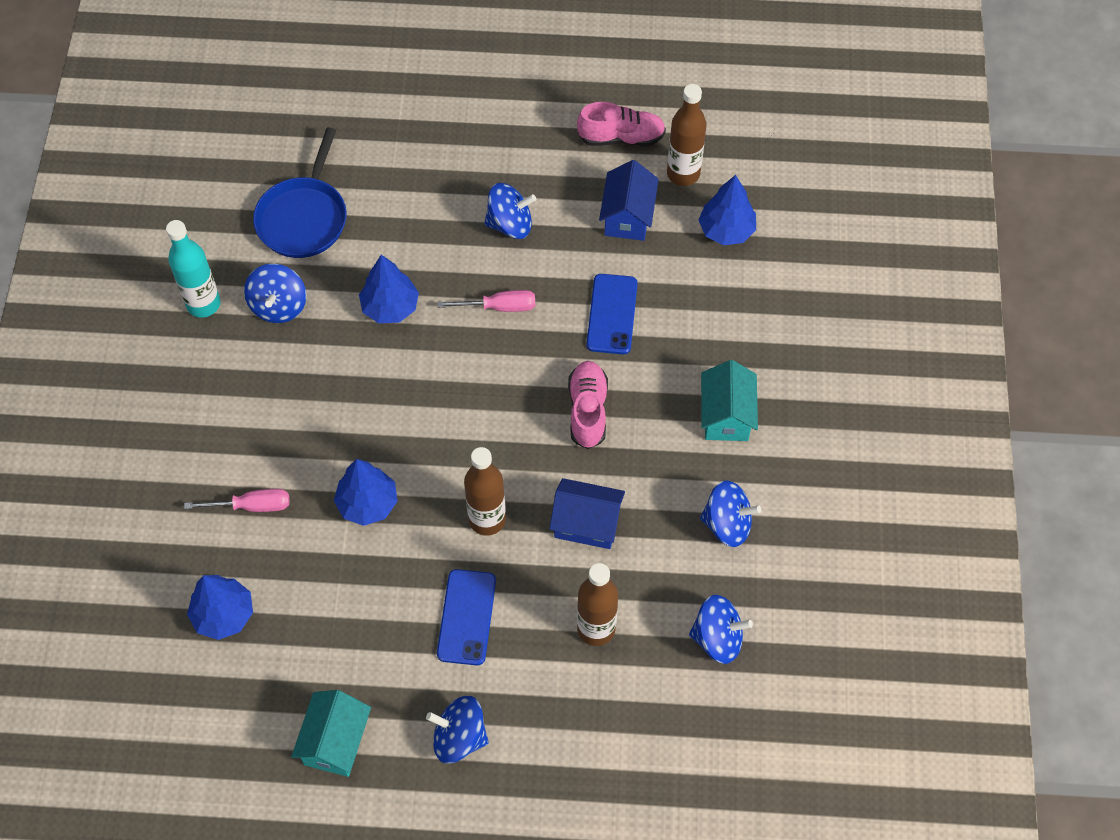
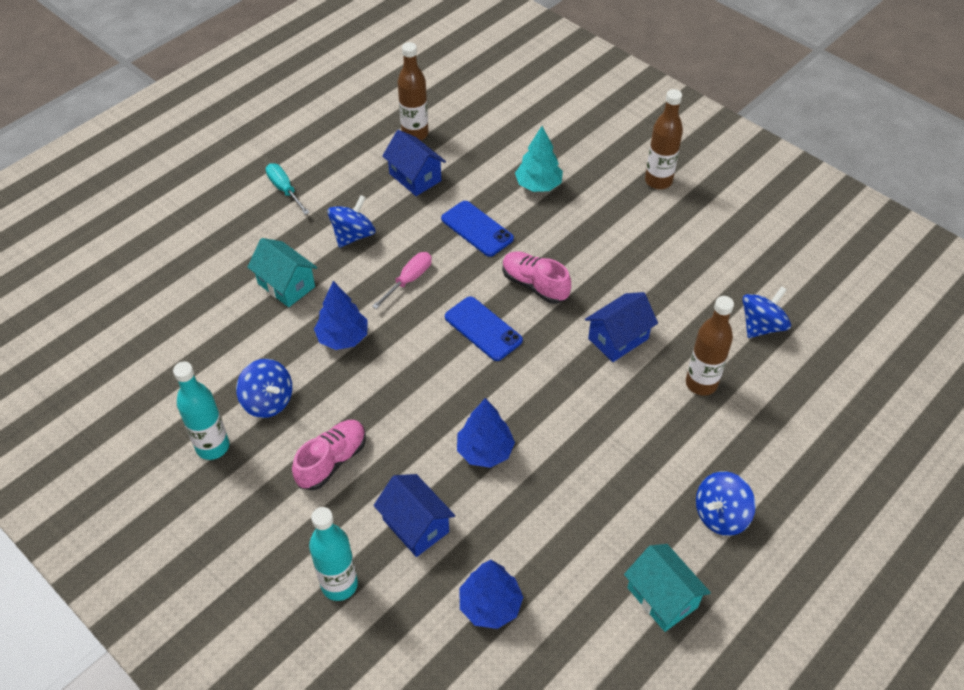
camera: 50 degrees left, 10 degrees down
(156, 492) = (339, 585): none -> turquoise bottle
(252, 506) = (416, 525): pink screwdriver -> blue house
(303, 218) = (214, 340): blue pan -> none
(466, 617) = (629, 450): blue phone -> blue phone (483, 329)
(487, 519) = (564, 390): brown bottle -> brown bottle (658, 181)
(512, 130) = (284, 189): none -> turquoise screwdriver
(621, 137) = (354, 144): pink shoe -> pink shoe (332, 461)
(718, 323) = (538, 185): none -> turquoise tree
(726, 230) = (477, 141): blue tree -> none
(726, 416) = (607, 222): turquoise house -> turquoise house (286, 285)
(727, 524) = (684, 270): blue spinning top -> none

